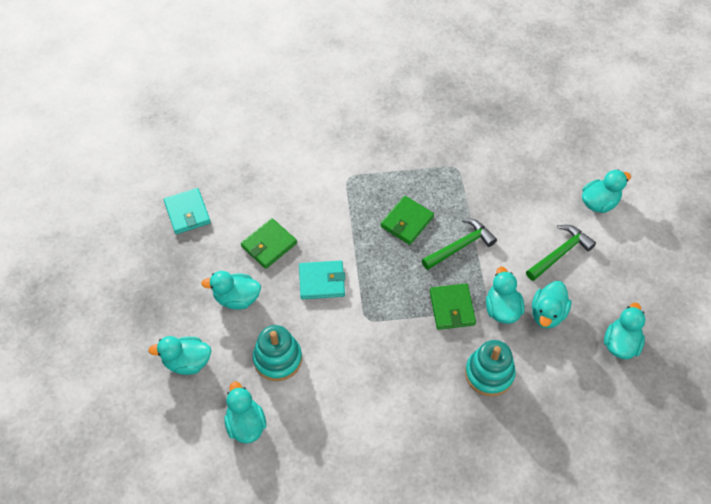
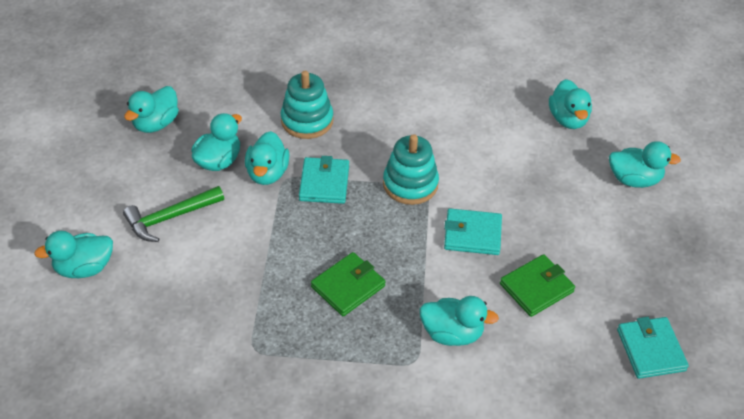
camera: 170 degrees left, 10 degrees down
(237, 298) = (578, 233): turquoise duck -> turquoise duck (452, 333)
(277, 359) = (532, 167): turquoise stacking toy -> turquoise stacking toy (410, 184)
(452, 308) = (324, 183): green wallet -> turquoise wallet
(460, 246) = (289, 246): green hammer -> none

